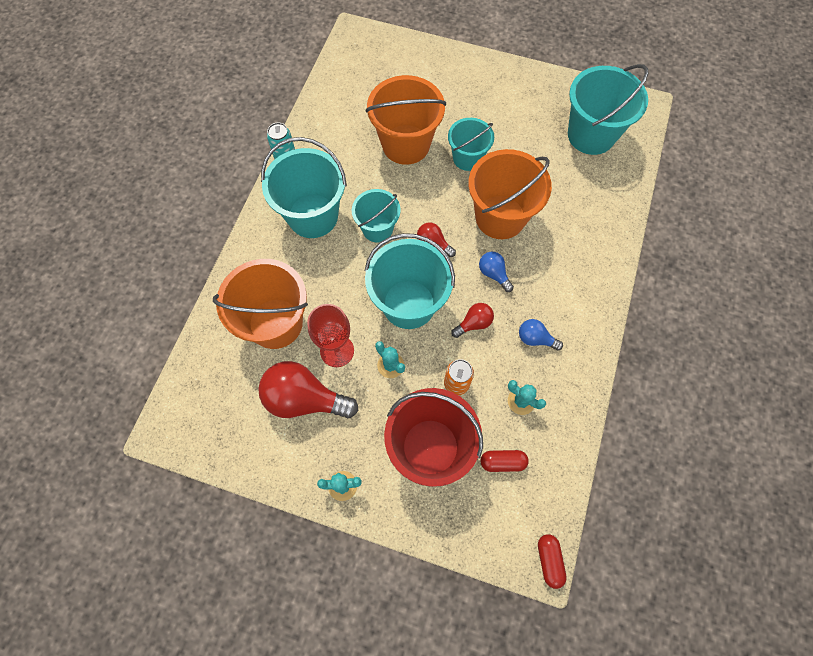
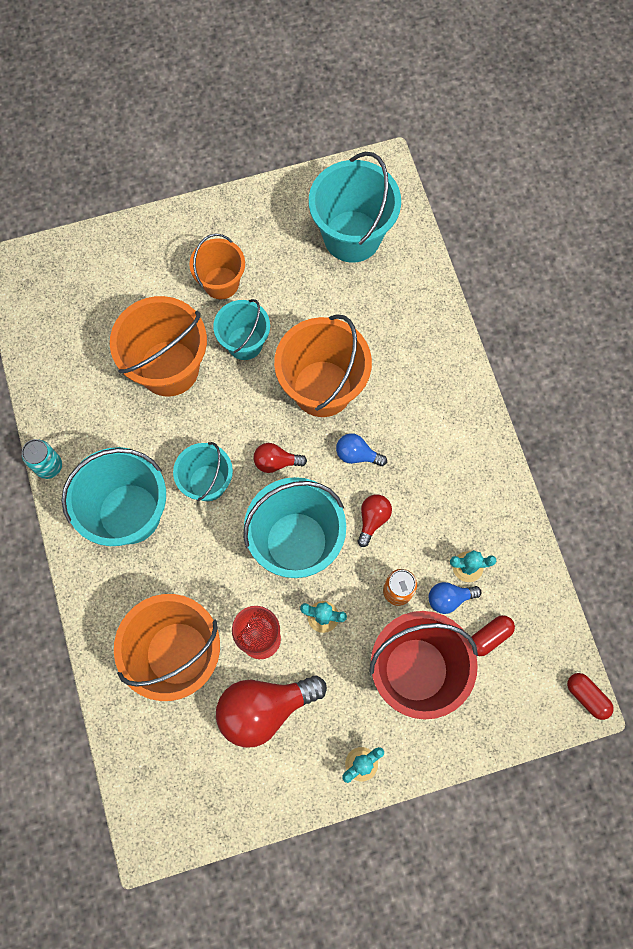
camera: 35 degrees left, 5 degrees up
(479, 114) = (221, 283): none -> orange bucket
(535, 339) = (440, 495): blue light bulb -> blue light bulb (449, 598)

